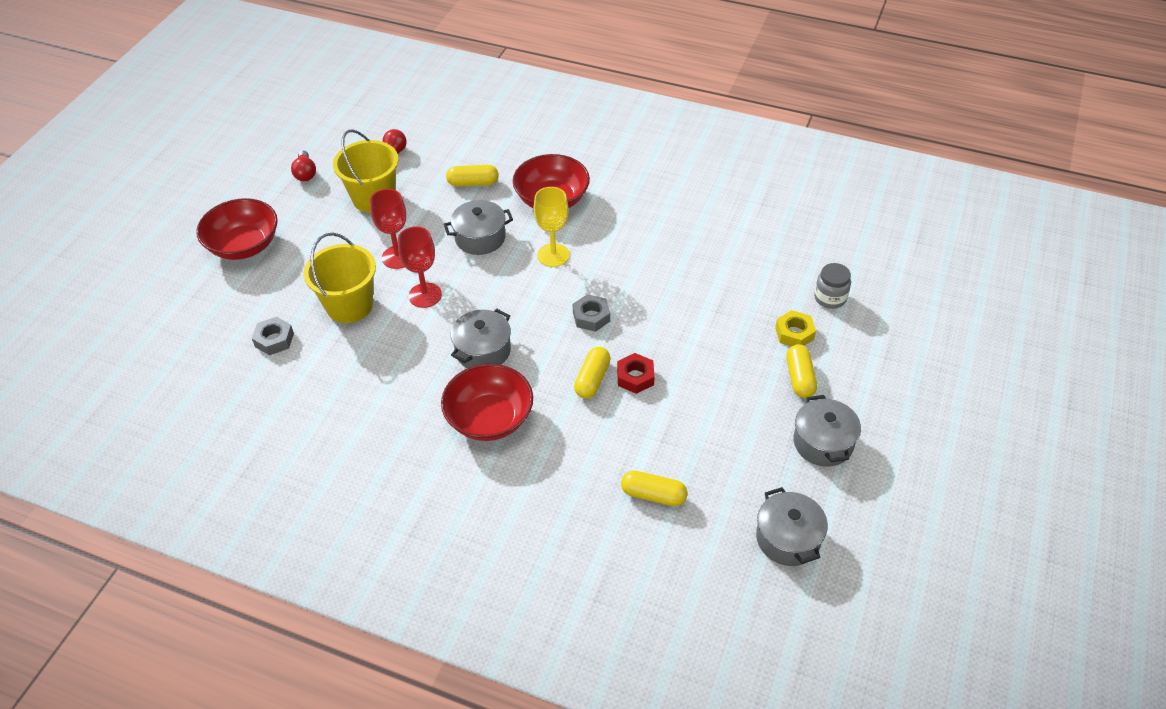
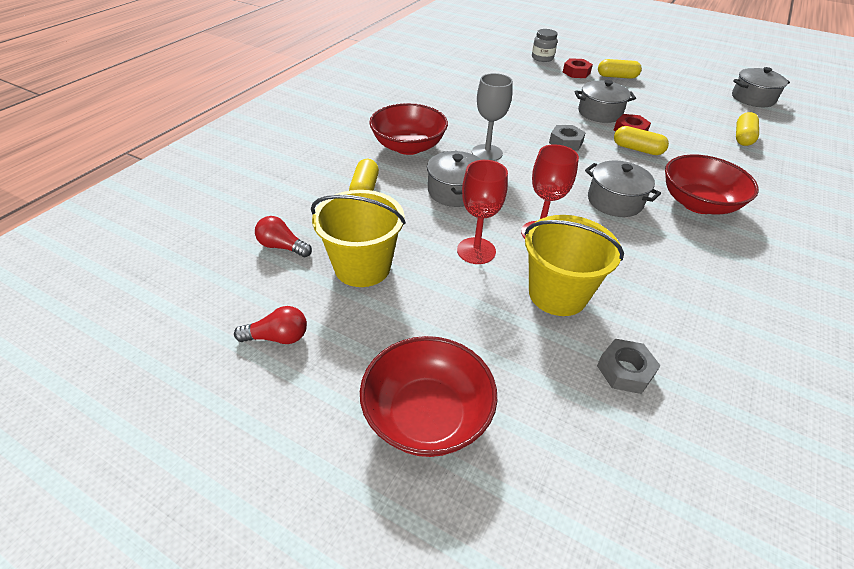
camera: 85 degrees left, 5 degrees down
(553, 255) = (487, 153): yellow goblet -> grey goblet
(794, 333) = (576, 72): yellow nut -> red nut
(823, 442) = (670, 78): grey pot -> grey pot (599, 113)

